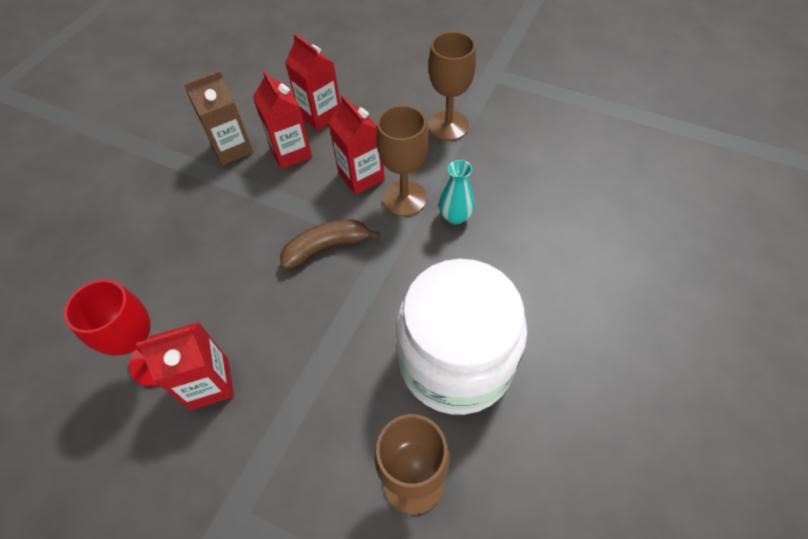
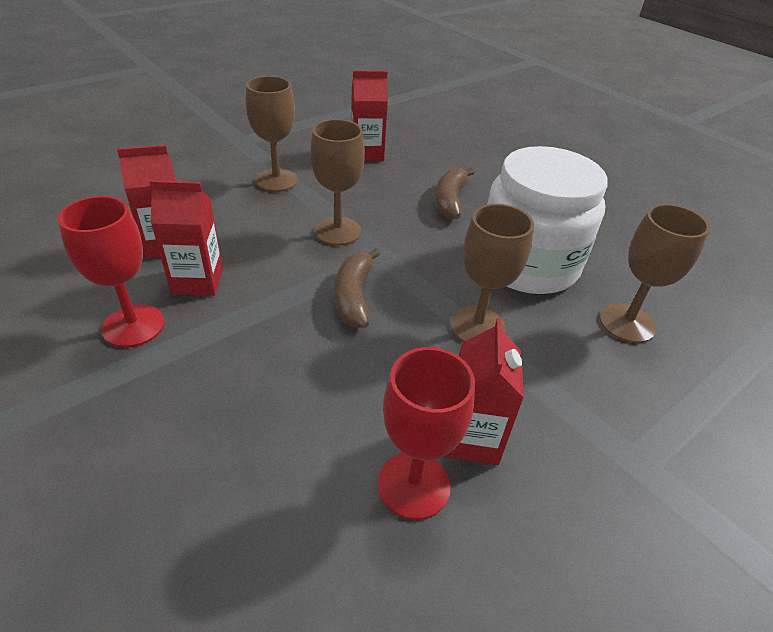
camera: 70 degrees left, 15 degrees down
(232, 149) = (133, 326): brown carton -> red goblet
(336, 347) = (477, 326): none -> brown goblet
(361, 177) = (285, 246): red carton -> red carton (367, 154)
(455, 216) = (383, 213): turquoise vase -> none
(521, 258) = (450, 200): none -> brown banana

